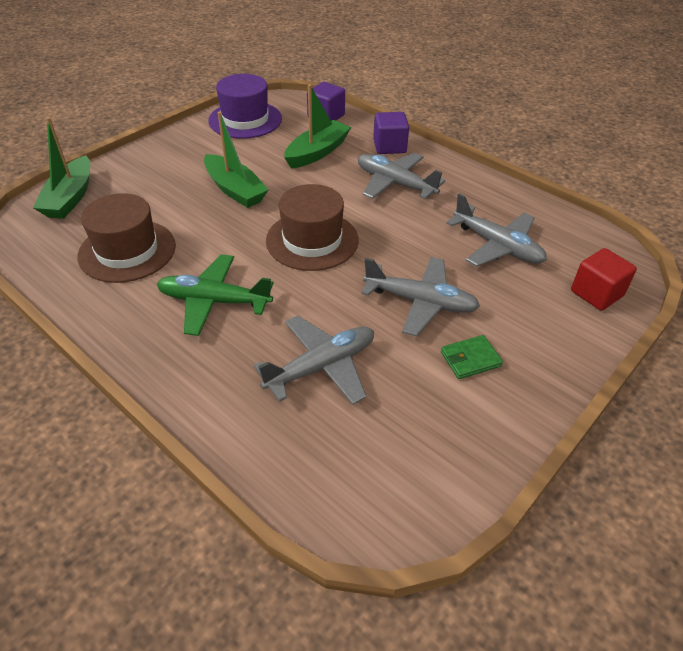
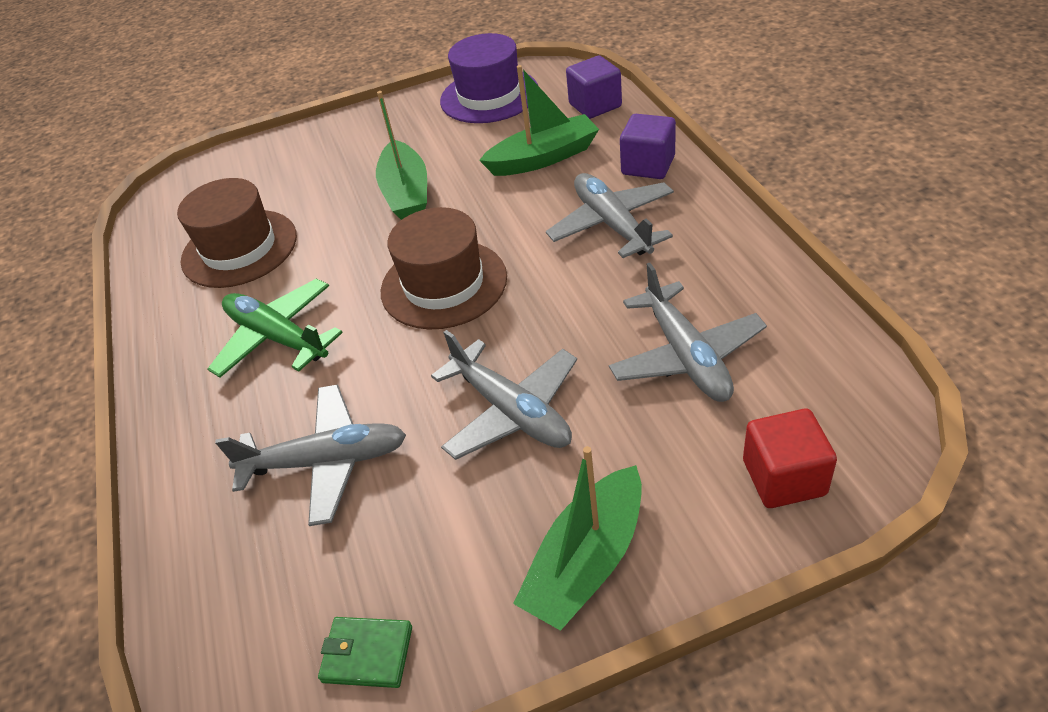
camera: 35 degrees right, 0 degrees up
(70, 198) = (233, 169): green boat -> green boat (587, 561)
(470, 359) = (512, 517): green wallet -> green wallet (367, 654)

